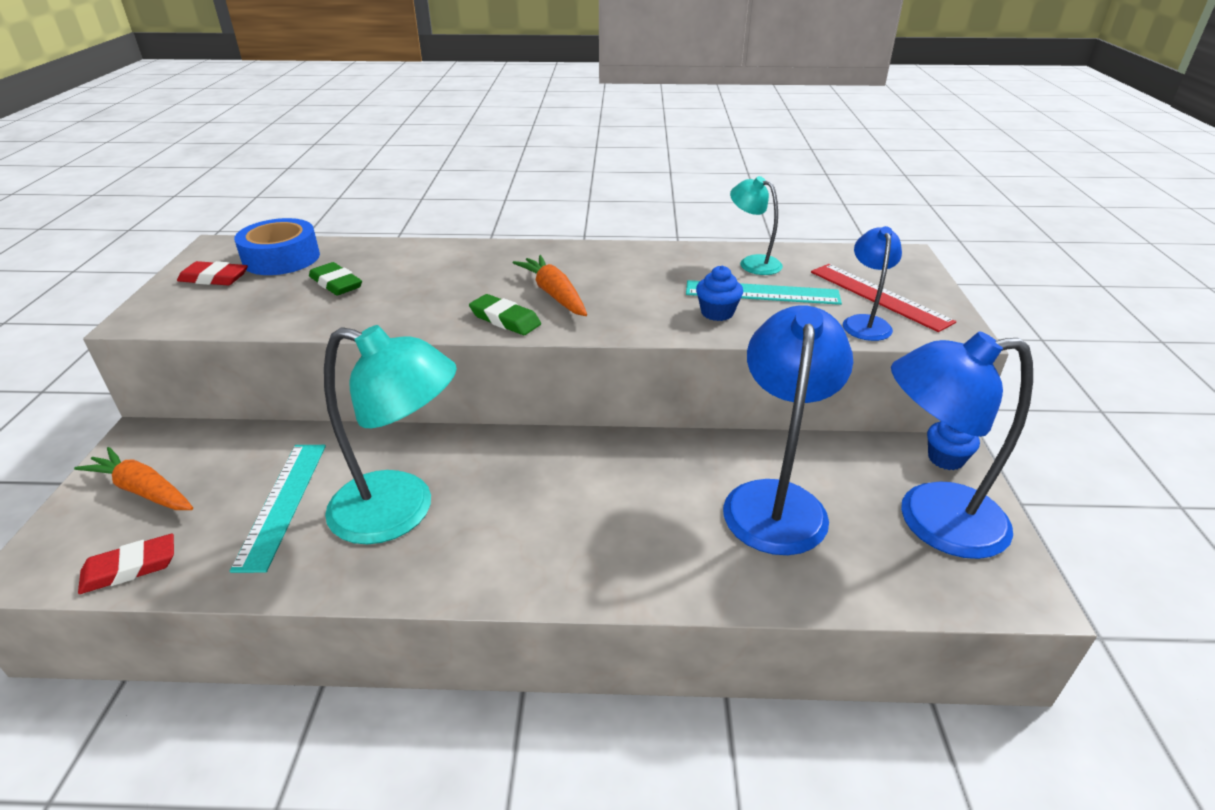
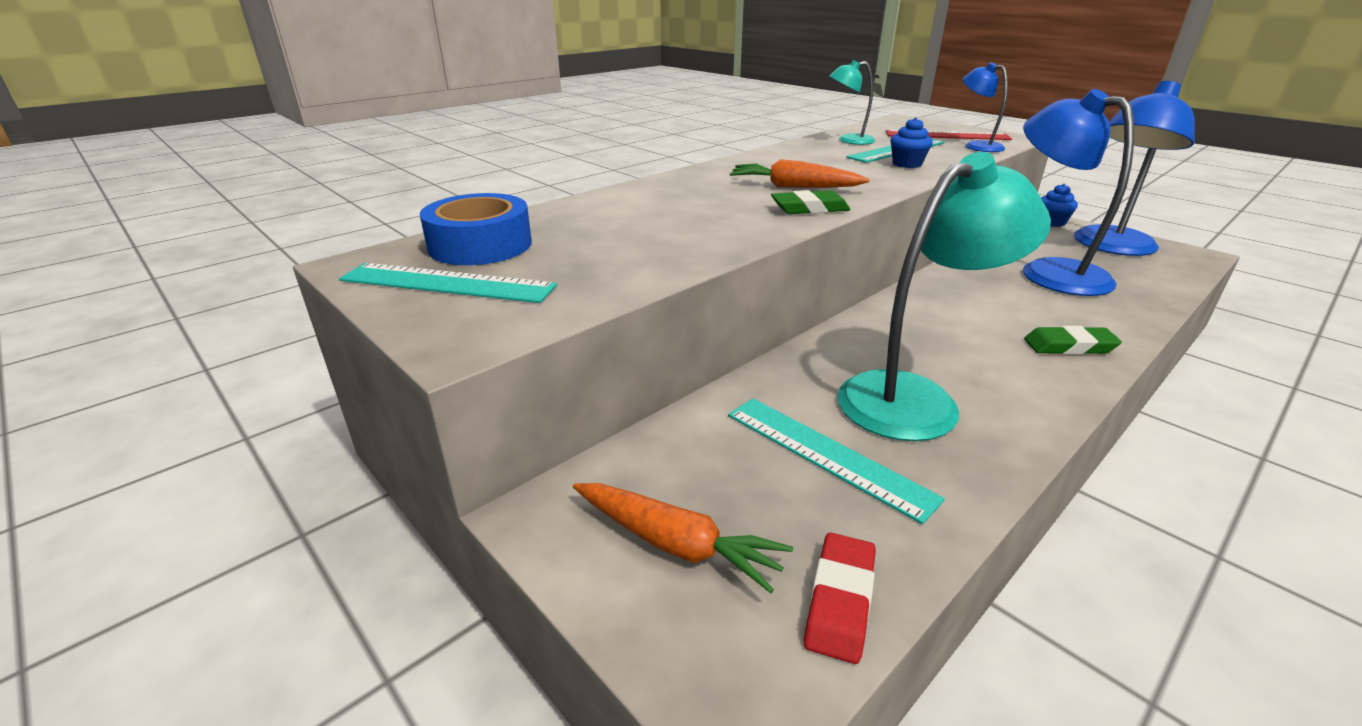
camera: 45 degrees left, 5 degrees down
(143, 490) = (676, 544): orange carrot -> orange carrot turned 135 degrees counterclockwise
(214, 278) = (447, 283): red eraser -> turquoise ruler
(336, 283) = (603, 239): green eraser -> green eraser (1069, 346)

